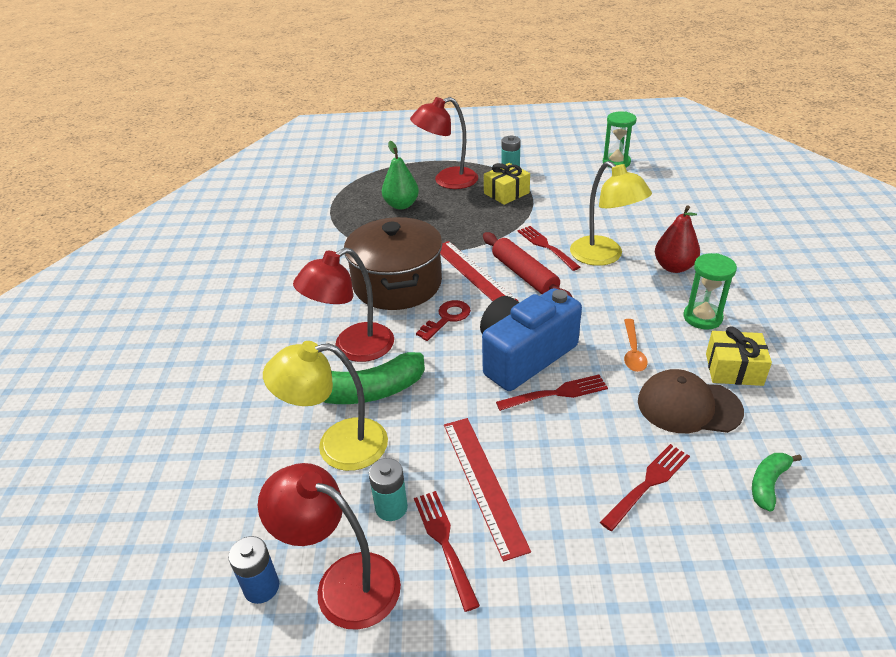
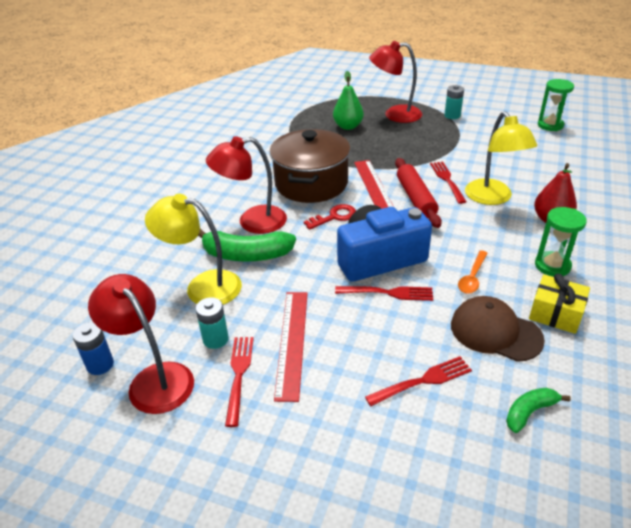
camera: 20 degrees right, 0 degrees up
(506, 193) = (438, 133): yellow gift -> none

